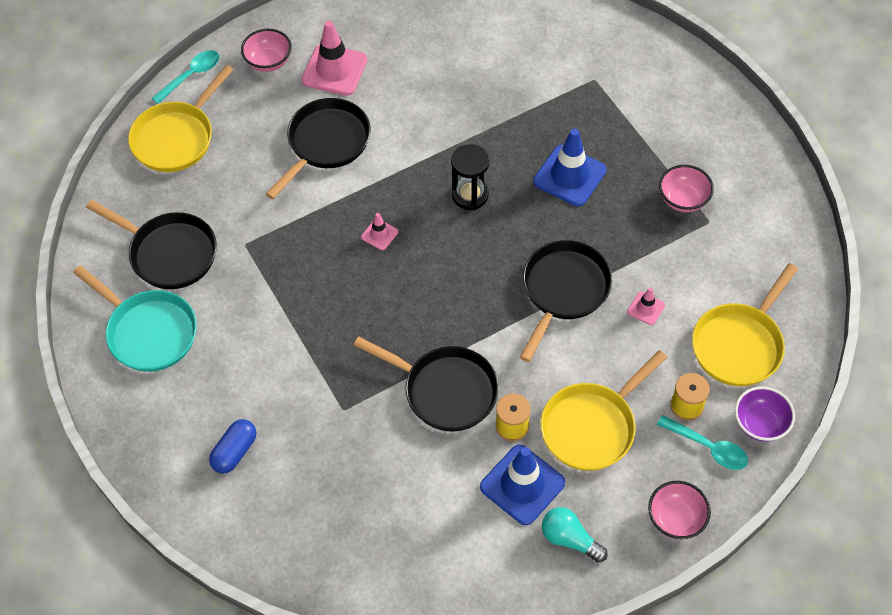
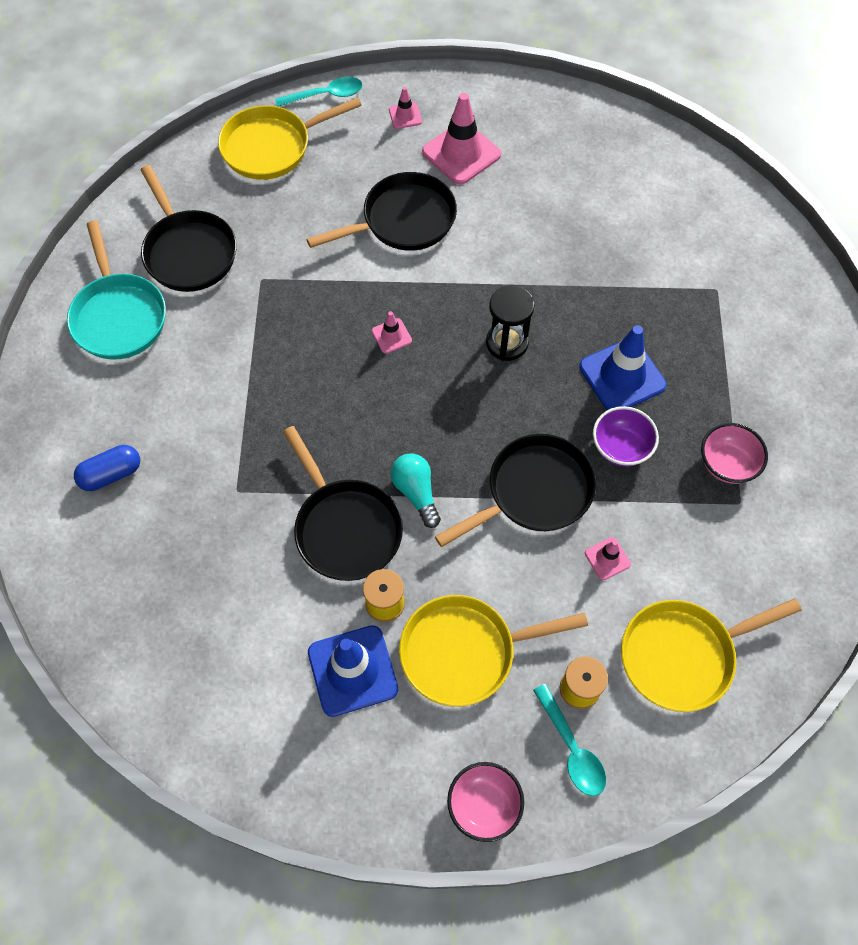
camera: 30 degrees right, 5 degrees up
(268, 62) = (405, 116): pink bowl -> pink traffic cone
(569, 539) = (360, 757): turquoise light bulb -> turquoise light bulb (416, 492)
(760, 424) = (646, 756): purple bowl -> purple bowl (621, 447)

